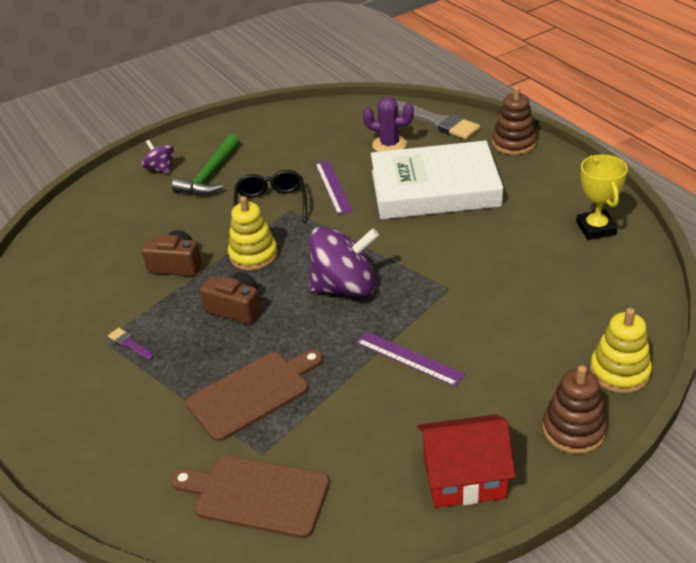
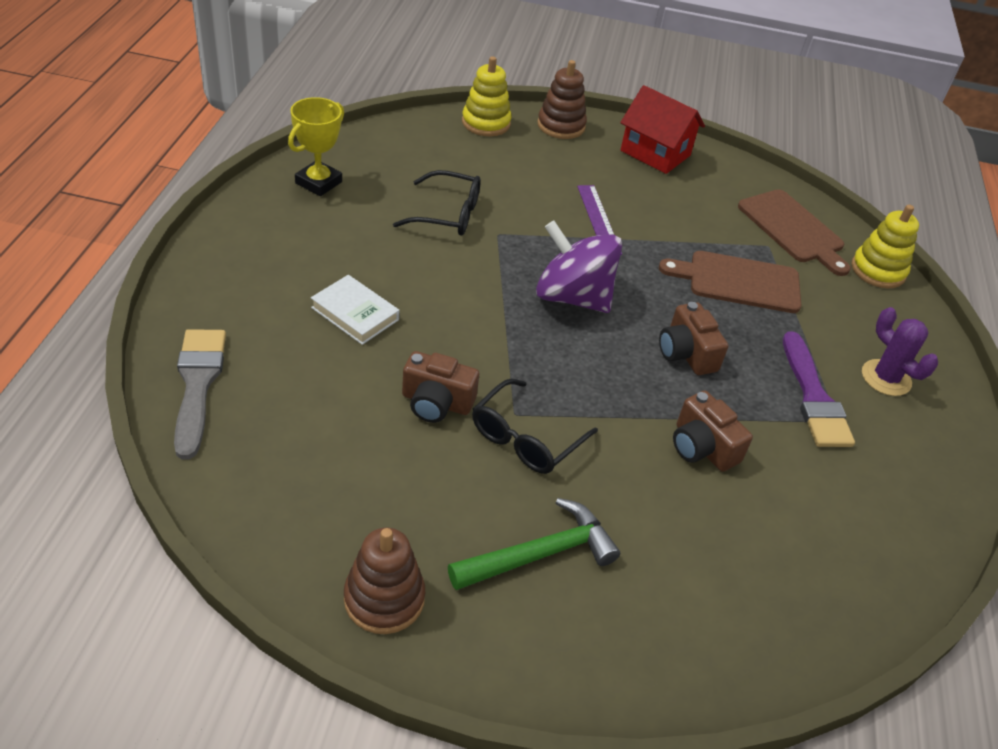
camera: 145 degrees left, 5 degrees up
(129, 344) = (814, 397): purple brush -> purple brush, size x2.15
(160, 169) = (590, 635): purple spinning top -> none
(253, 255) = (614, 393): yellow stacking toy -> yellow stacking toy (878, 270)
(333, 187) = (436, 402): purple ruler -> brown camera
(389, 145) = (296, 403): purple cactus -> purple cactus (886, 378)
(435, 188) = (355, 314): white book -> white book, size x0.45
(497, 274) = (447, 214): none -> black glasses
(514, 143) = (199, 292): brown stacking toy -> brown stacking toy (384, 598)

